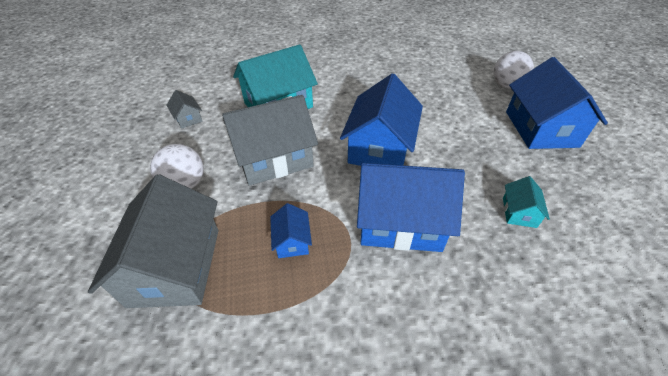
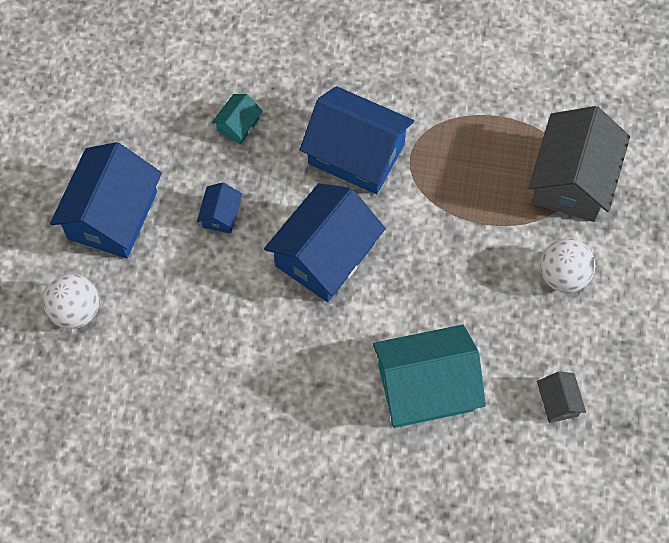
camera: 160 degrees left, 20 degrees up
(274, 158) = (456, 281): grey house -> none
(292, 241) = (464, 169): blue house -> blue house (221, 215)

